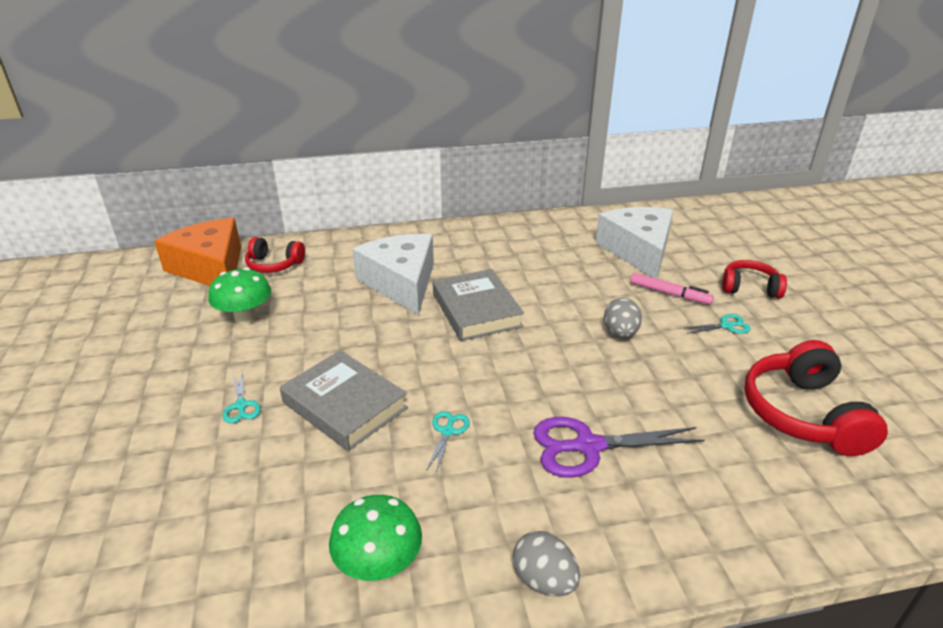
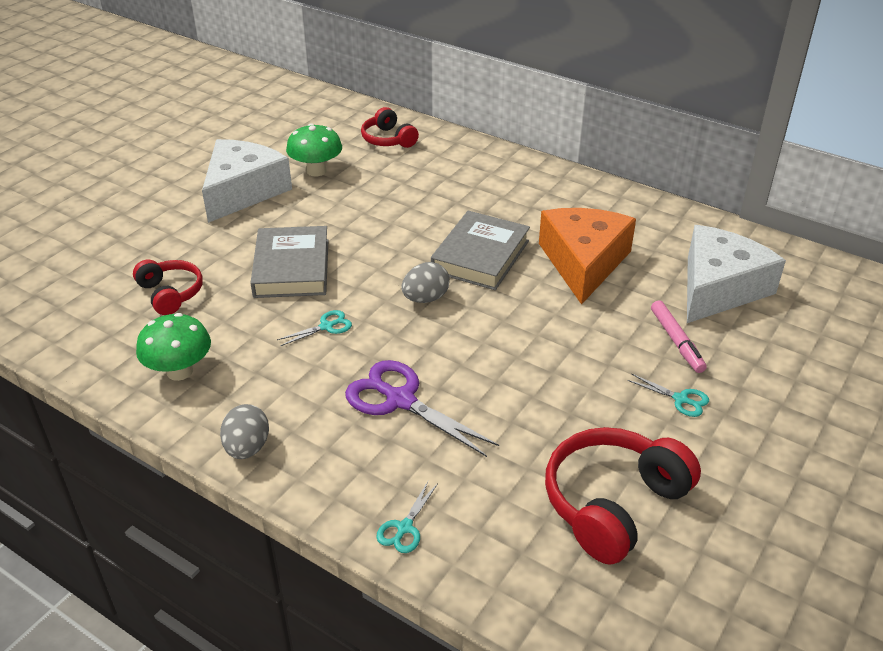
camera: 45 degrees right, 5 degrees up
(211, 268) = (344, 120): orange cheese -> orange cheese (583, 262)
(241, 405) = (236, 230): turquoise scissors -> turquoise scissors (404, 528)
(401, 283) = (457, 202): white cheese -> white cheese (243, 191)
(620, 333) = (568, 344): grey egg -> grey egg (425, 298)
(749, 288) = (775, 385): red headphones -> red headphones (170, 294)

